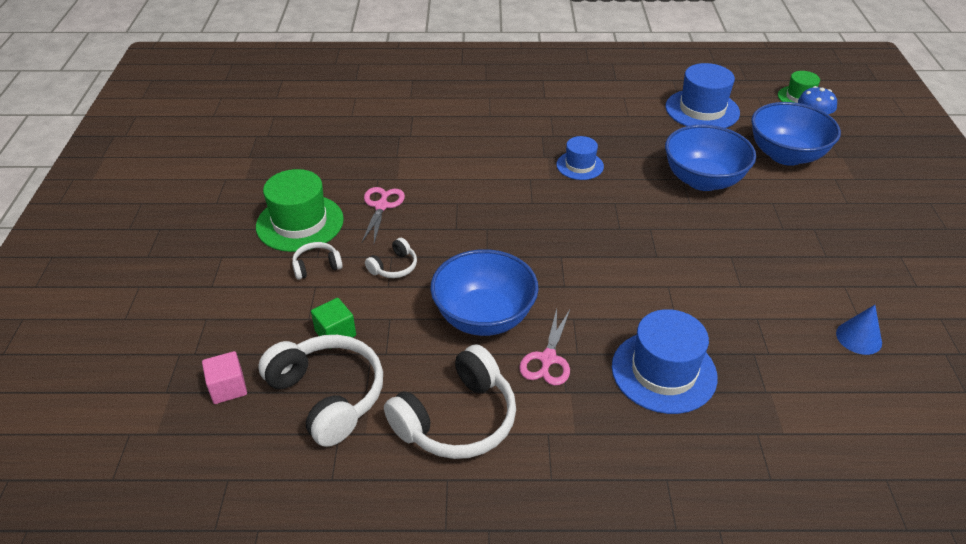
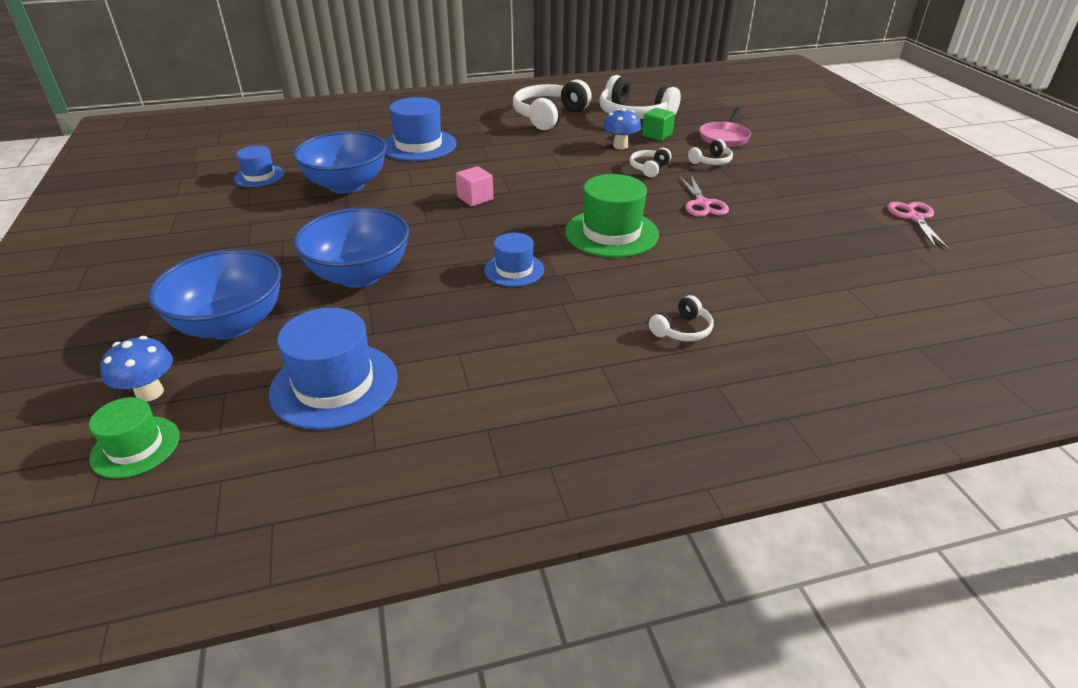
camera: 165 degrees right, 5 degrees down
(228, 388) = (697, 111): pink cube -> pink cube (475, 198)
(255, 311) = (724, 137): none -> pink pan
(300, 223) = (761, 183): green hat -> green hat (611, 233)
(398, 317) = (620, 146): none -> blue mushroom
(483, 108) = (682, 330): none -> white headphones
(484, 317) = (557, 153): blue bowl -> blue bowl (347, 185)
(548, 359) = (502, 141): pink scissors -> pink scissors (914, 218)
(859, 338) = (259, 176): blue cone -> blue hat

